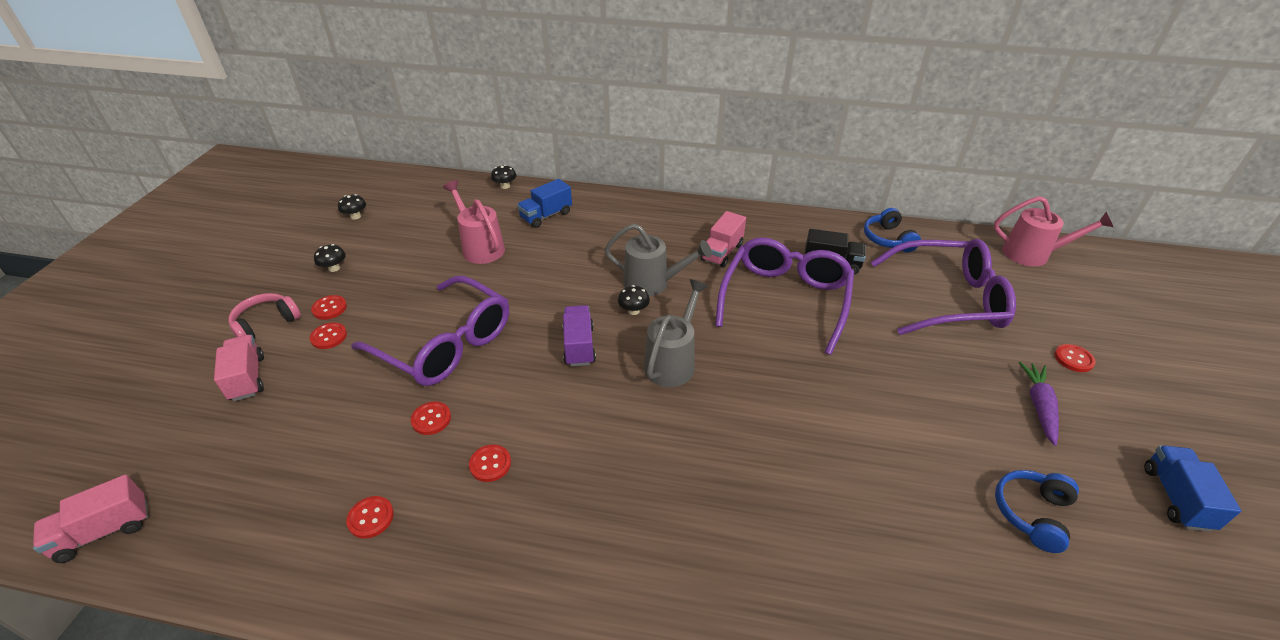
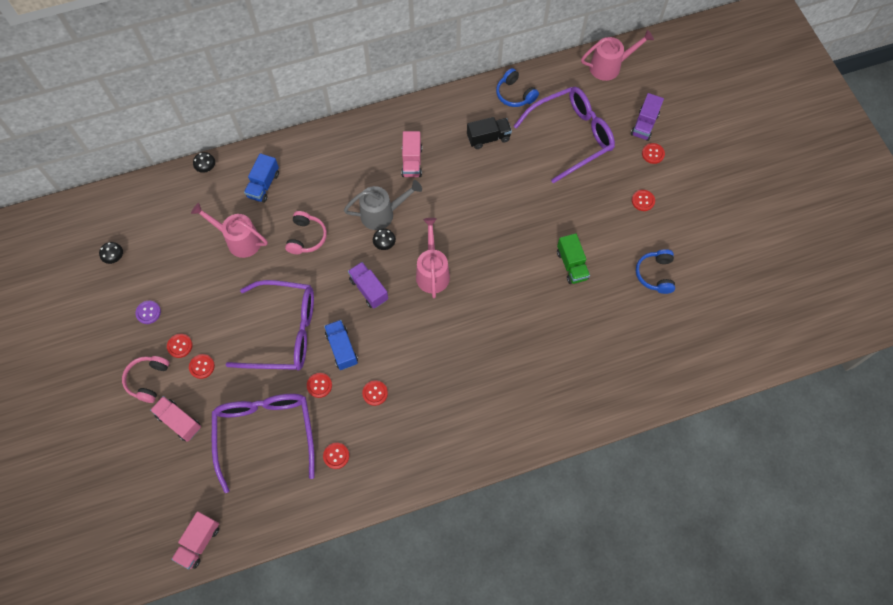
camera: 30 degrees left, 25 degrees up
(334, 268) = (148, 312): black mushroom -> purple button
(551, 271) = (306, 237): none -> pink headphones
(673, 361) = (432, 271): grey watering can -> pink watering can
(785, 299) = (473, 186): purple glasses -> purple glasses (265, 433)
(884, 438) = (571, 265): none -> green truck
(1039, 406) = (643, 201): purple carrot -> red button
(1068, 324) = (644, 124): none -> purple truck
(1176, 498) = (717, 229): blue truck -> blue truck (342, 348)

